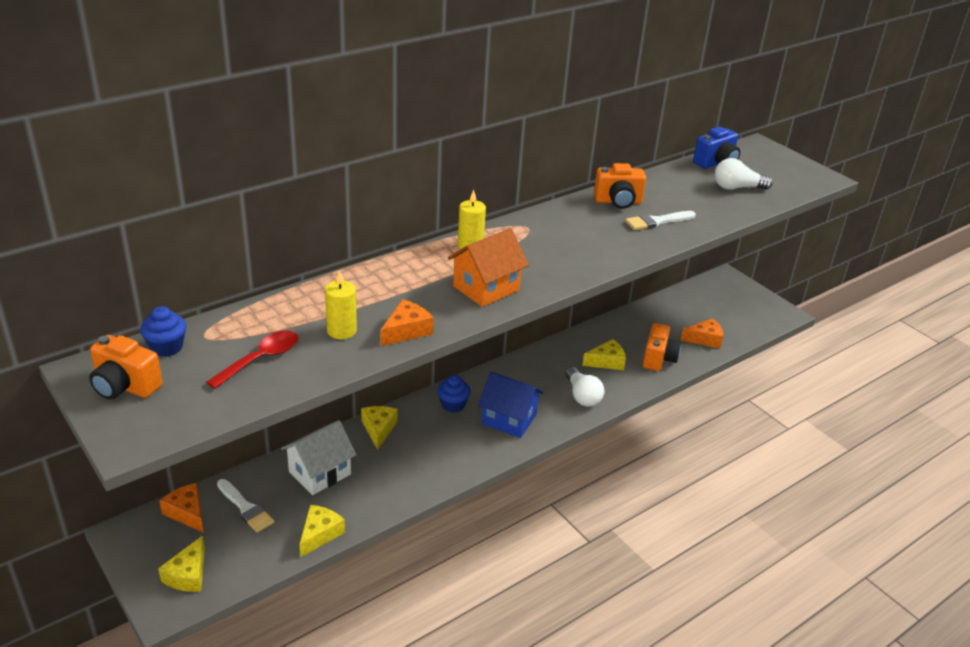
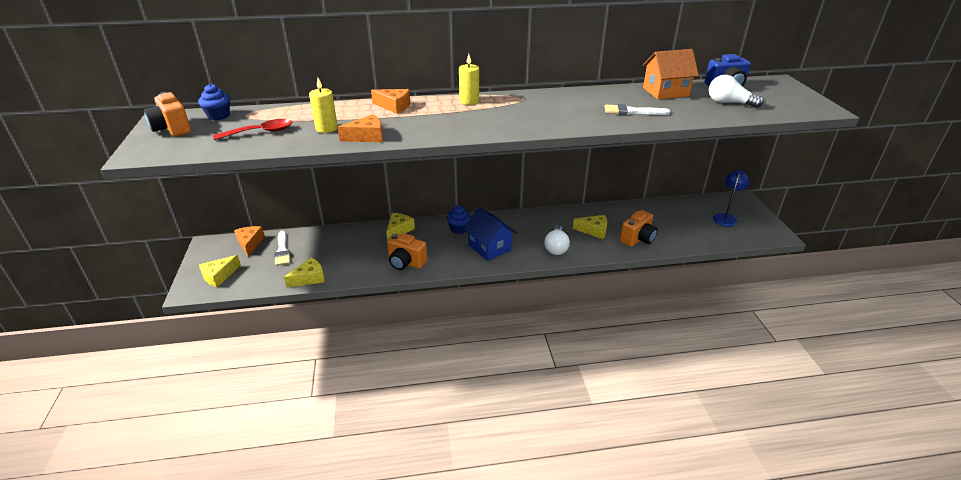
camera: 30 degrees right, 0 degrees up
(320, 473) = (341, 244): white house -> none
(486, 288) = (450, 125): orange house -> orange house (665, 92)
(618, 202) = (612, 96): orange camera -> orange camera (406, 263)
(705, 339) = (688, 235): orange cheese -> orange cheese (394, 106)
(726, 306) = (725, 217): none -> blue lamp

